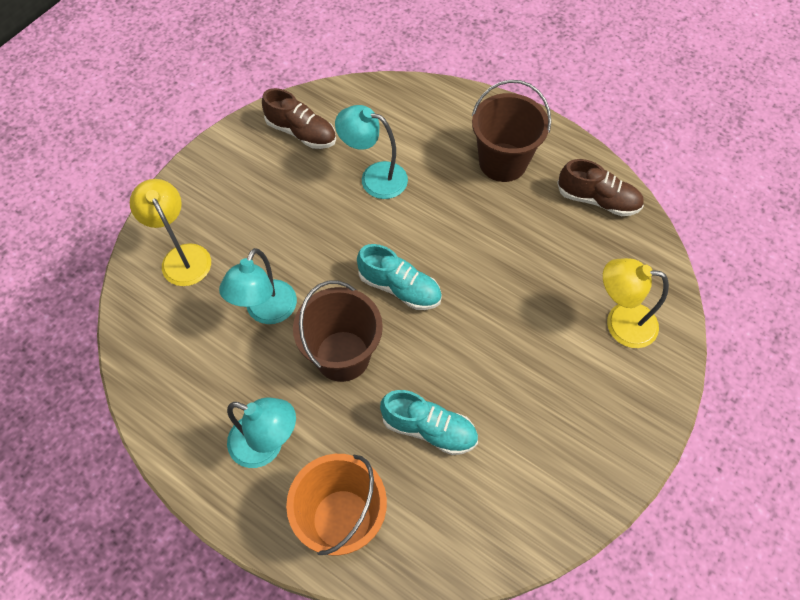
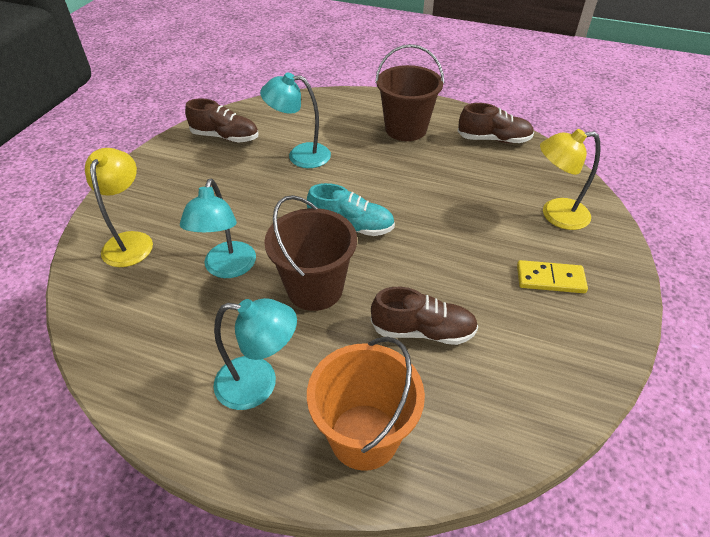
camera: 15 degrees left, 15 degrees down
(182, 256) = (130, 241): yellow lamp -> yellow lamp turned 45 degrees clockwise
(429, 429) = (423, 331): turquoise shoe -> brown shoe
(577, 402) = (550, 279): none -> yellow domino

